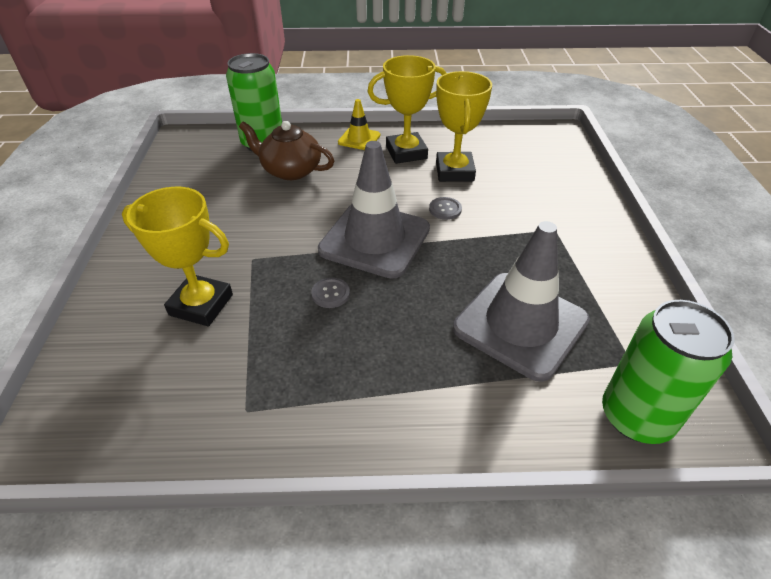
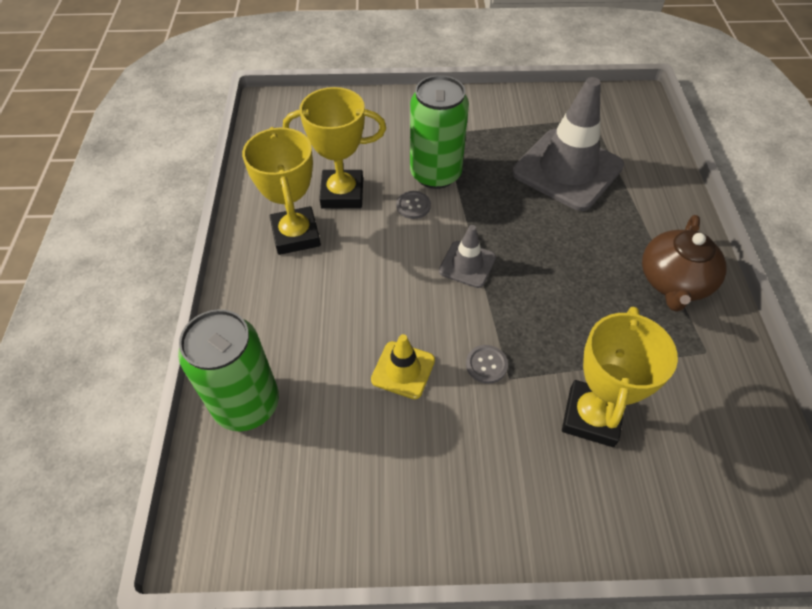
camera: 90 degrees left, 10 degrees up
(290, 170) = (325, 358): brown teapot -> brown teapot (674, 281)
(330, 294) = (554, 298): grey button -> grey button (486, 365)
(359, 139) = (254, 284): yellow traffic cone -> yellow traffic cone (403, 370)
(375, 239) = (467, 264): grey traffic cone -> grey traffic cone, size x0.48
(636, 416) = (638, 126): green can -> green can (435, 174)

